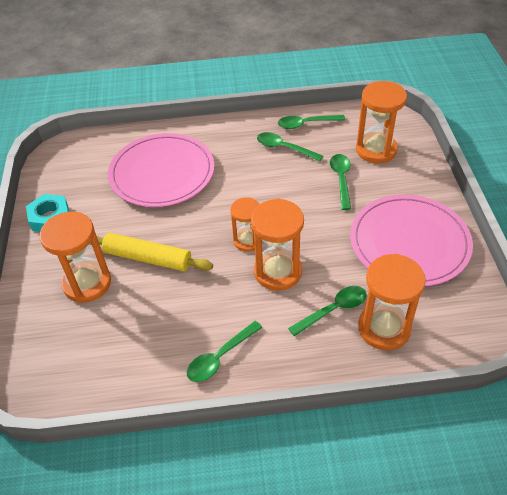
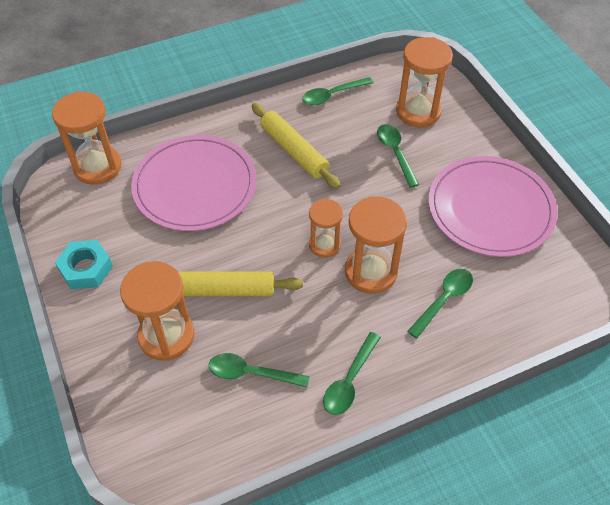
camera: 20 degrees left, 5 degrees up
(254, 162) = (294, 151): none -> yellow rolling pin
(284, 148) = (320, 128): green spoon -> green spoon (251, 373)
(384, 328) = (500, 307): orange hourglass -> orange hourglass (97, 167)

